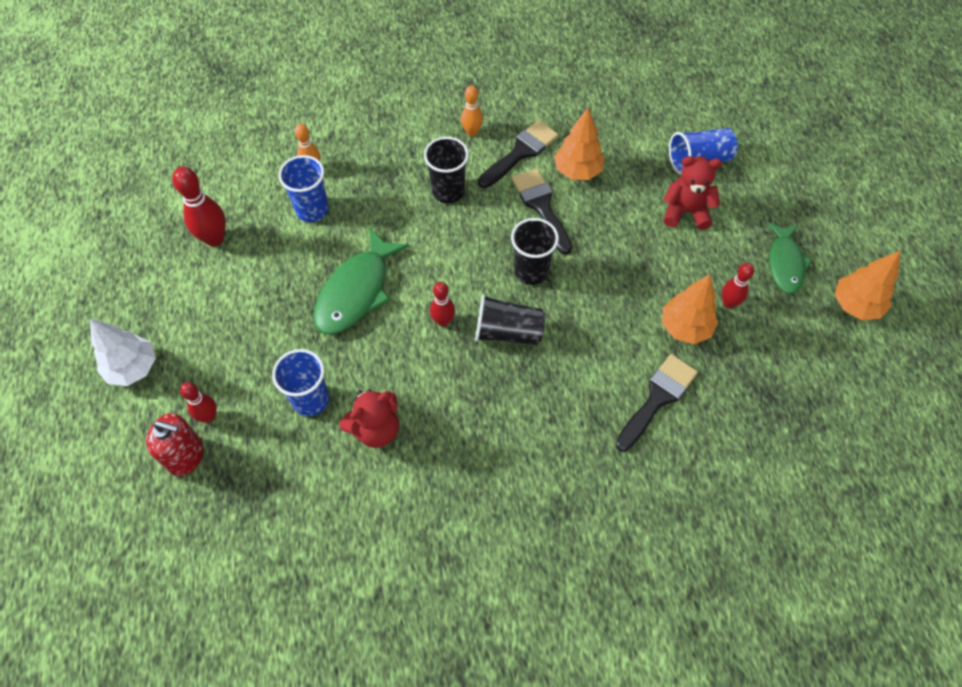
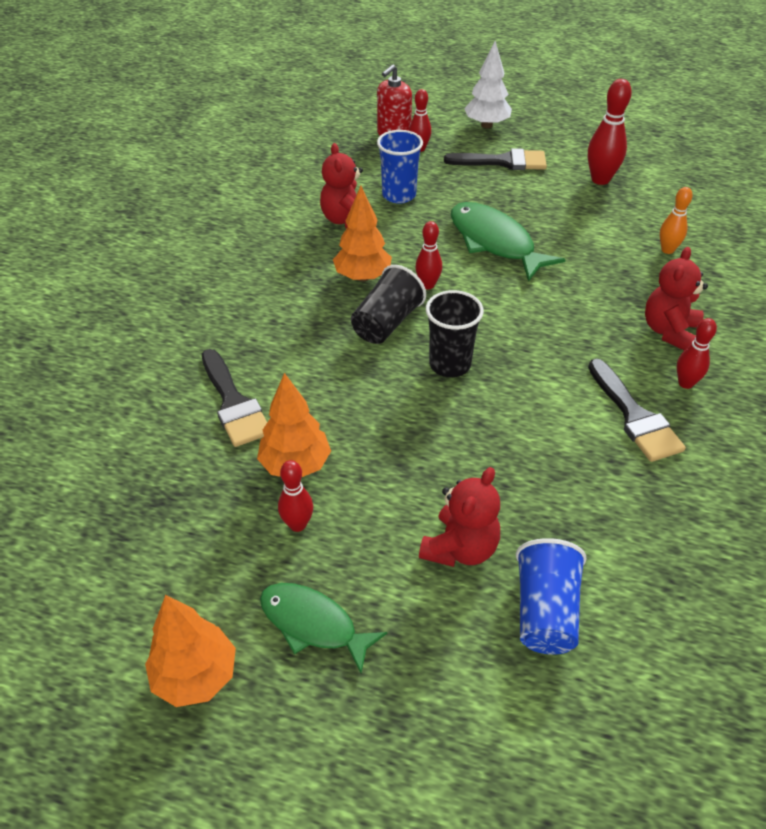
camera: 115 degrees right, 15 degrees down
(312, 210) = (610, 238): blue cup -> none
(419, 150) = (669, 331): none -> red teddy bear
(448, 191) = (595, 336): black cup -> none
(472, 132) = (685, 383): orange bowling pin -> red bowling pin
(541, 206) = (538, 405): black brush -> black brush (503, 162)
(577, 171) = (581, 460): orange tree -> orange tree (363, 277)

